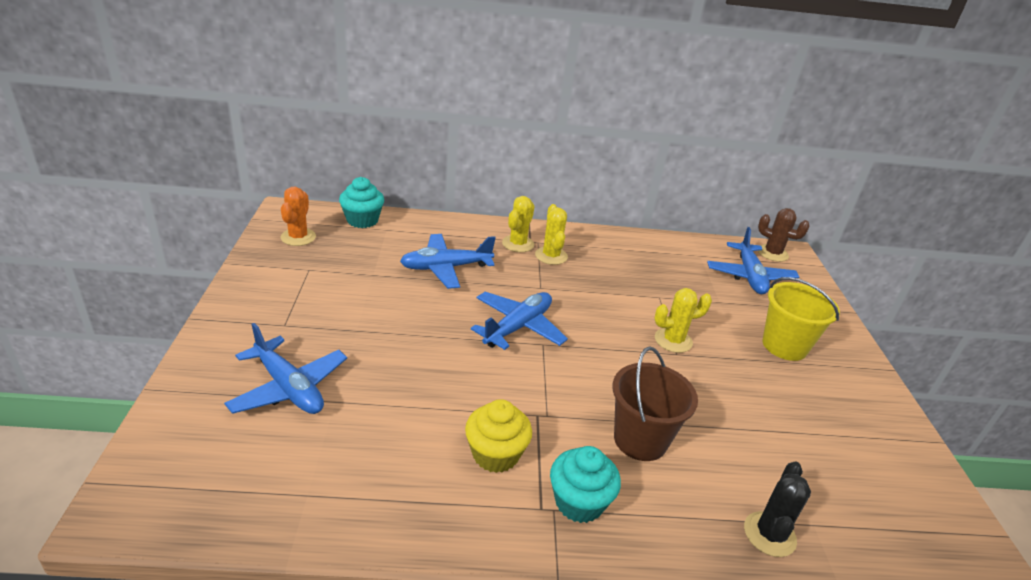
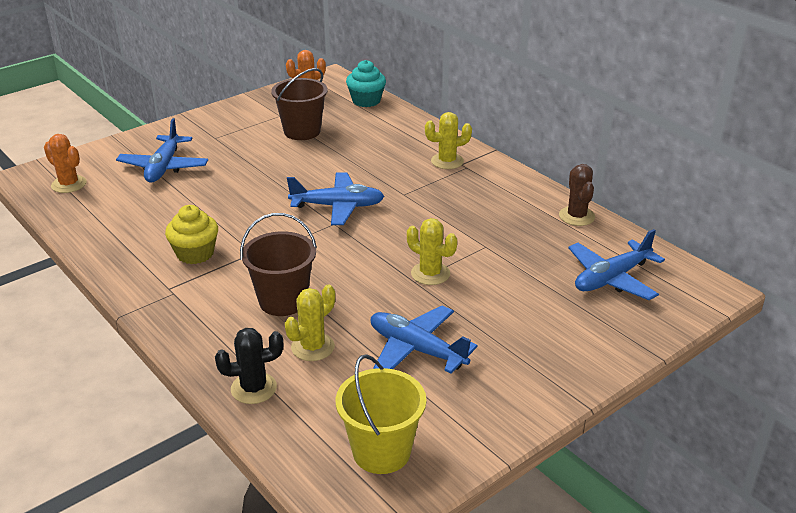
camera: 55 degrees right, 0 degrees up
(205, 482) = (69, 184): none -> orange cactus
(360, 275) = (302, 131): none -> brown bucket
(446, 268) = (363, 152): blue plane -> blue plane (416, 349)
(551, 256) = (456, 180): yellow cactus -> yellow cactus (312, 347)
(579, 502) = (190, 299): turquoise cupcake -> none
(772, 253) = (687, 278): brown cactus -> brown cactus (576, 216)
(784, 346) = (519, 331): yellow bucket -> yellow bucket (381, 452)

